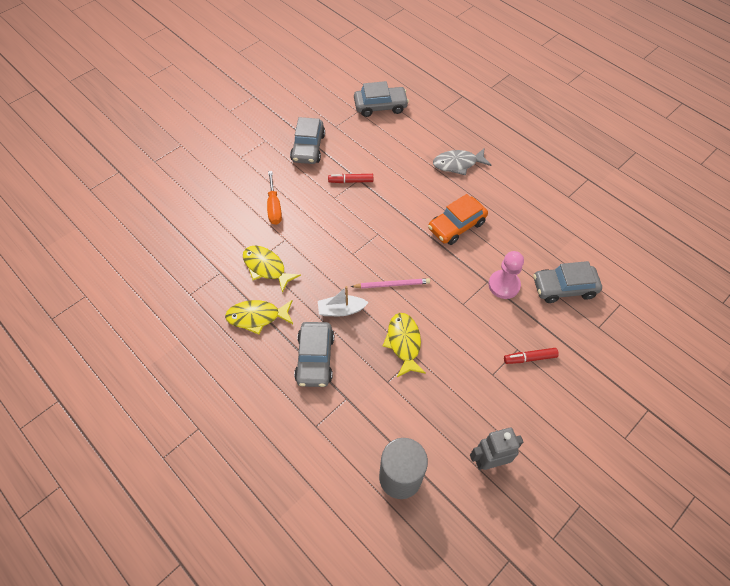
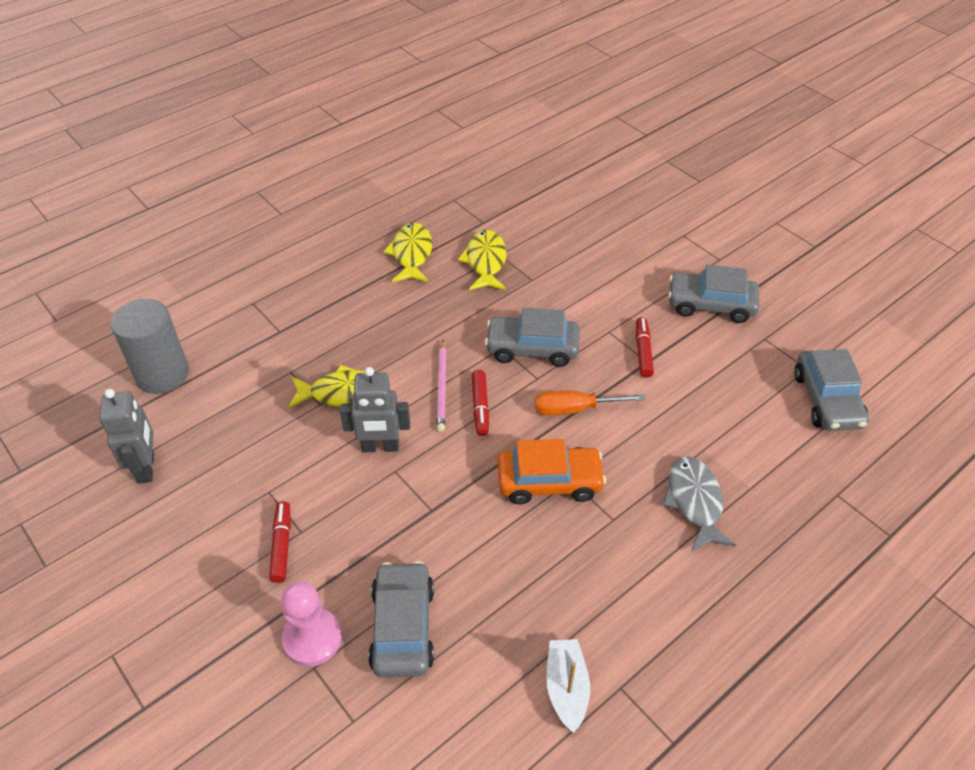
camera: 95 degrees right, 10 degrees down
(266, 267) = (485, 262): yellow fish -> yellow fish turned 45 degrees counterclockwise
(274, 207) = (589, 268): orange screwdriver -> orange screwdriver (575, 409)
(315, 358) = (341, 304): grey car -> grey car (532, 348)
(341, 310) = (408, 331): white boat -> white boat (566, 688)
(405, 262) = (480, 406): none -> red marker
(446, 314) = (380, 447): none -> grey robot
(456, 226) = (549, 481): orange car -> orange car turned 120 degrees clockwise
(504, 285) = (421, 532): pink pawn -> pink pawn (312, 638)

